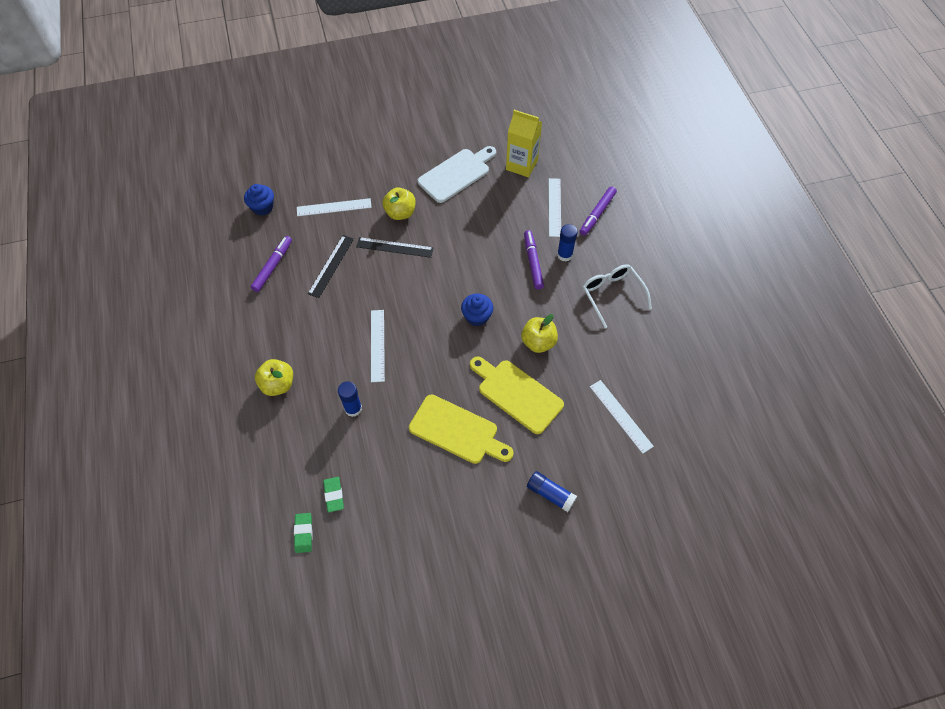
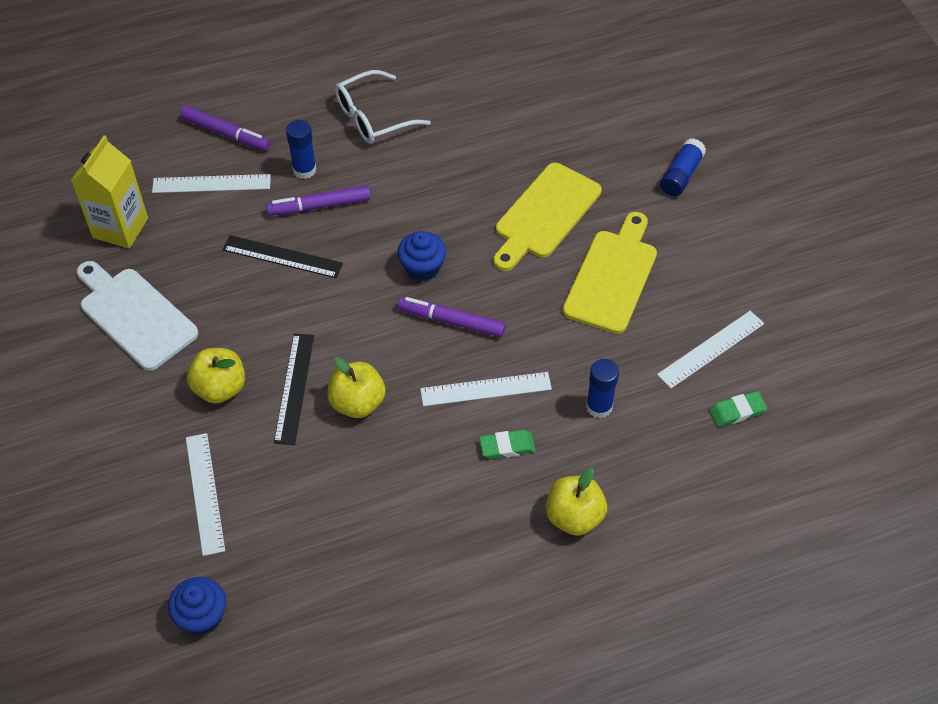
camera: 95 degrees left, 5 degrees down
(272, 266) = (341, 570): purple marker -> purple marker (451, 321)
(303, 533) = (800, 439): green eraser -> green eraser (507, 446)
(331, 266) = (336, 477): black ruler -> black ruler (282, 256)
(538, 342) = (459, 195): yellow apple -> yellow apple (357, 403)
(621, 416) = (560, 109): white ruler -> white ruler (710, 349)

